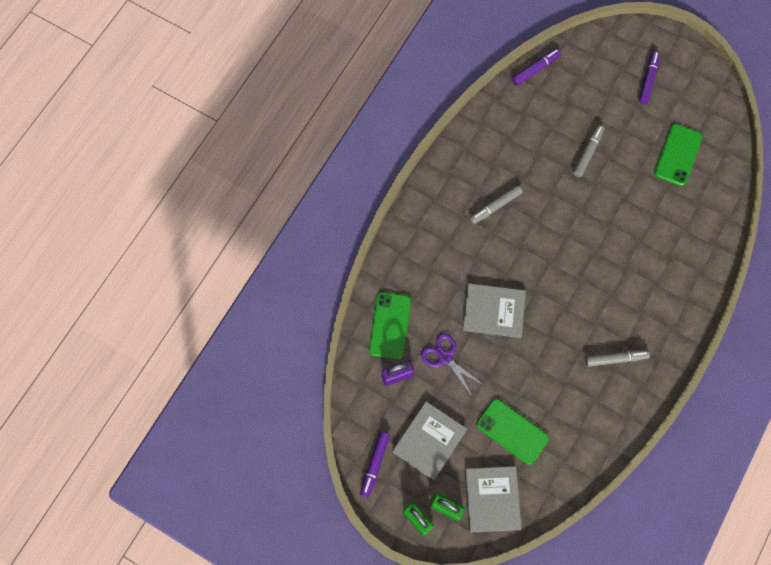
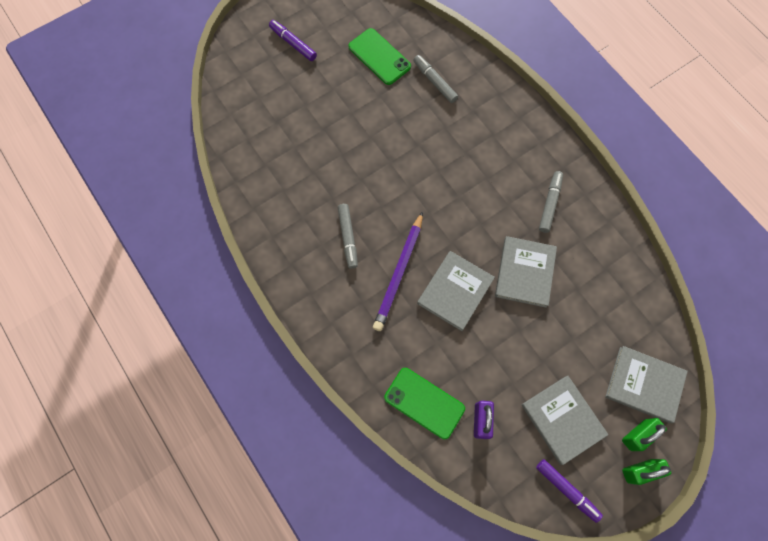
camera: 65 degrees left, 0 degrees up
(445, 357) = (482, 362): purple scissors -> none
(485, 260) = (399, 273): none -> purple pencil
(512, 431) = (583, 332): green phone -> none
(535, 69) = (226, 132): purple marker -> none
(540, 361) = (524, 272): none -> grey book
(587, 153) = (337, 129): grey marker -> grey marker (434, 82)

